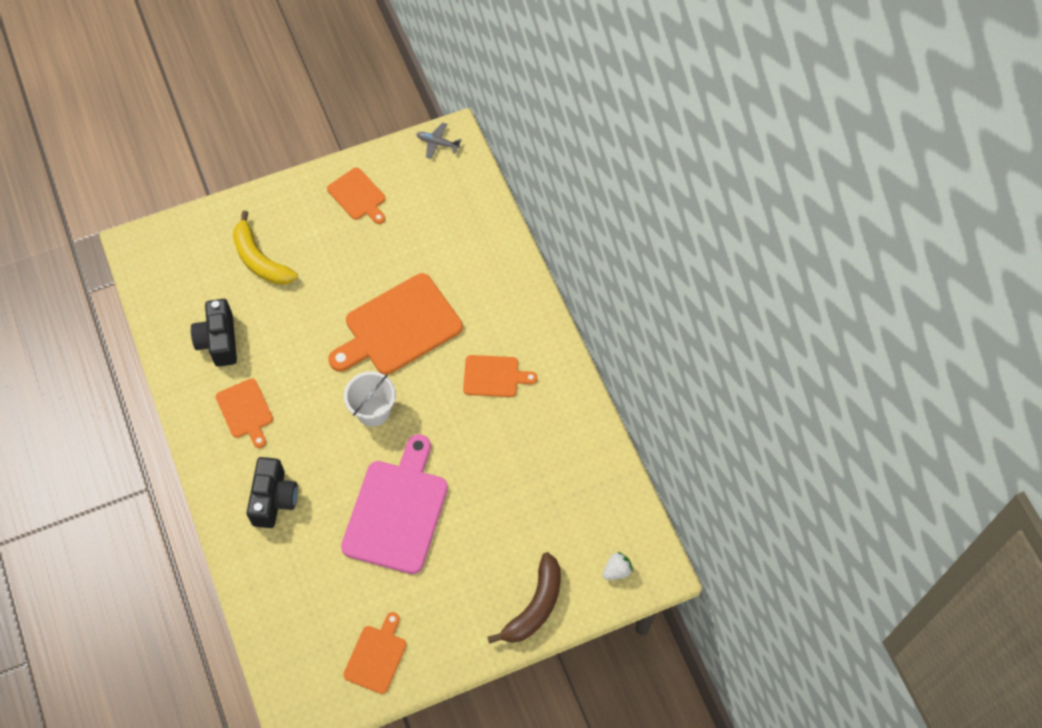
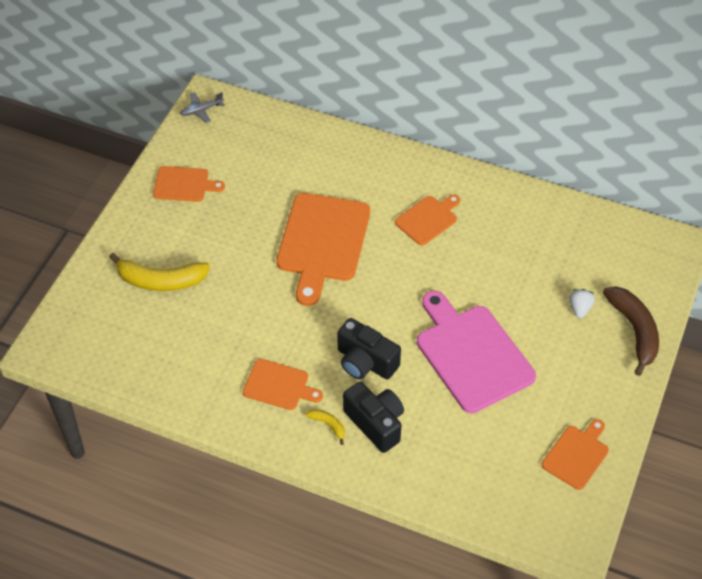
camera: 45 degrees left, 10 degrees down
(219, 341) = (197, 358): black camera -> black camera (365, 362)
(243, 471) = (328, 425): none -> yellow banana
(373, 411) = (373, 307): white bucket -> none
(376, 656) = (576, 455): orange cutting board -> orange cutting board turned 60 degrees clockwise
(617, 570) = (654, 266): white strawberry -> white strawberry (579, 308)

